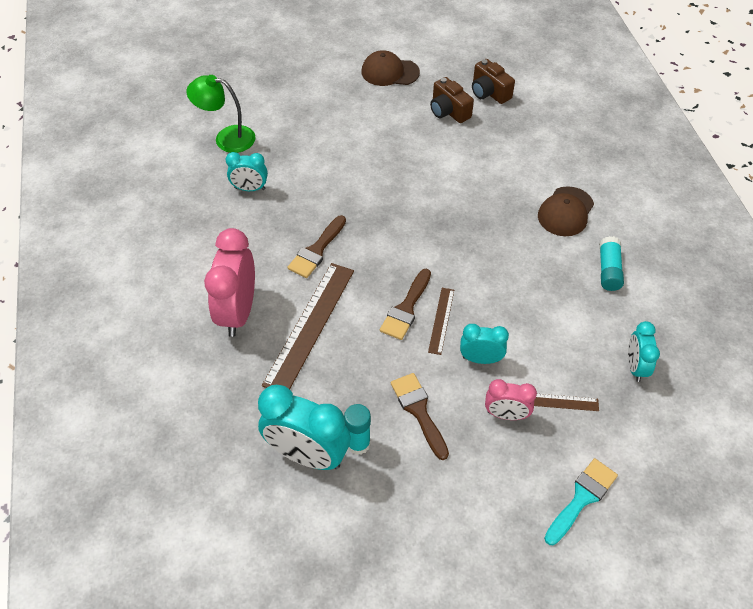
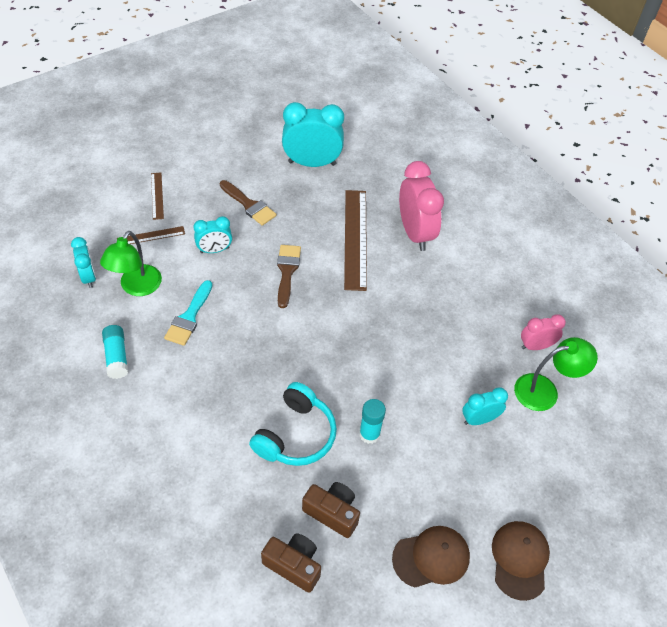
camera: 155 degrees right, 0 degrees up
(250, 188) = (481, 340): turquoise clock -> turquoise clock (479, 419)
(316, 250) = (385, 299): brown brush -> none
(358, 443) = (282, 177): turquoise glue stick -> turquoise glue stick (369, 434)
(441, 320) = (255, 270): brown ruler -> brown ruler (157, 195)
(457, 164) = (295, 435): none -> turquoise headphones
(506, 414) = (185, 218): pink clock -> pink clock (536, 346)
(565, 212) = (166, 409): brown cap -> brown cap (519, 560)
(580, 338) = (136, 287): none -> green lamp
(582, 498) = (124, 185): turquoise brush -> turquoise brush (189, 317)

